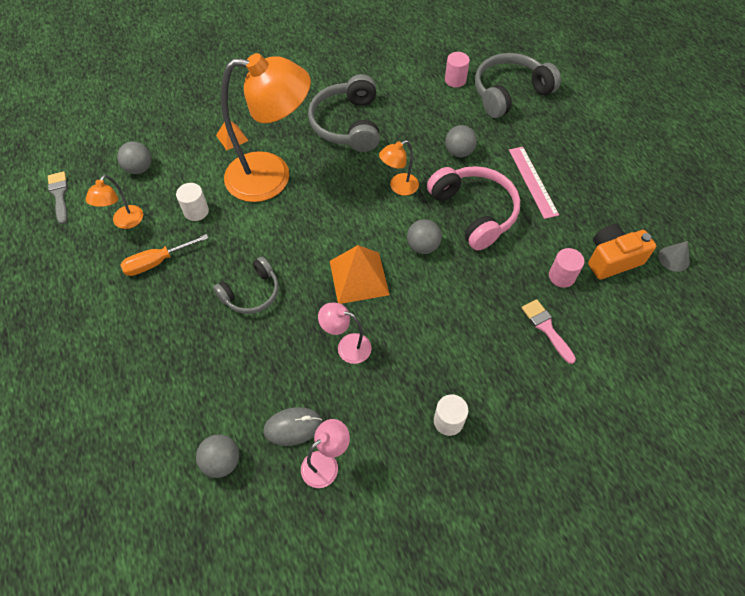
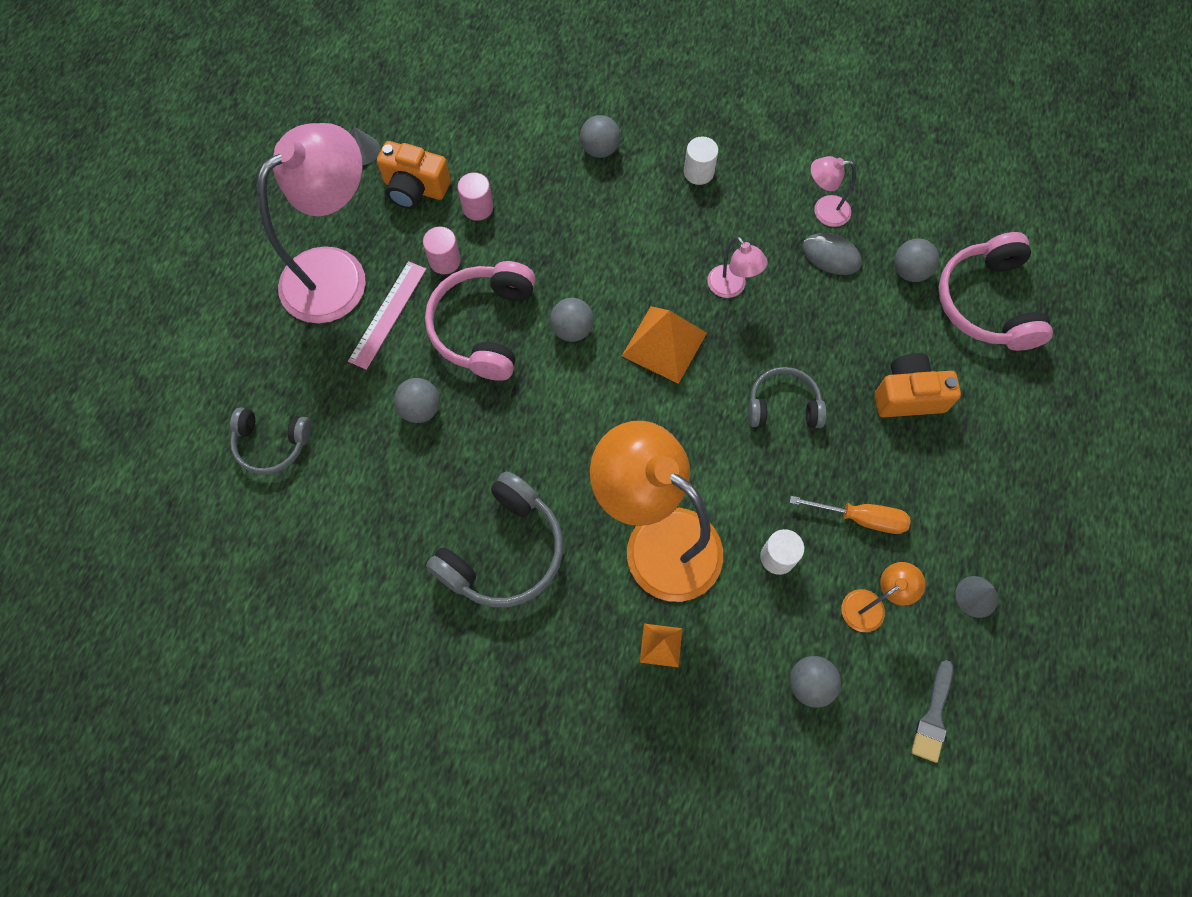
camera: 140 degrees left, 10 degrees up
(58, 266) = (976, 596): none -> grey cone
(141, 480) = (987, 303): none -> pink headphones
(168, 359) = (908, 396): none -> orange camera
(399, 187) = (530, 415): orange lamp -> none
(455, 80) = (309, 517): pink cylinder -> pink cylinder (445, 261)
(509, 93) = (272, 444): grey headphones -> grey headphones, size x0.62
(535, 382) = (600, 149): none -> grey ball
(546, 328) = (543, 178): pink brush -> none
(586, 182) = (338, 273): none -> pink lamp

